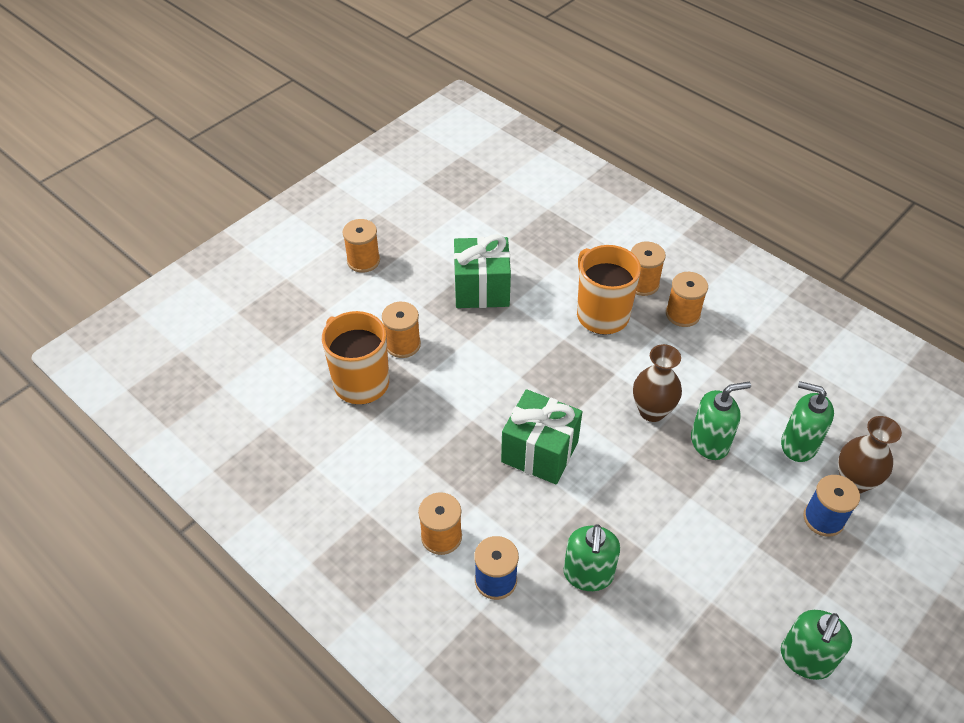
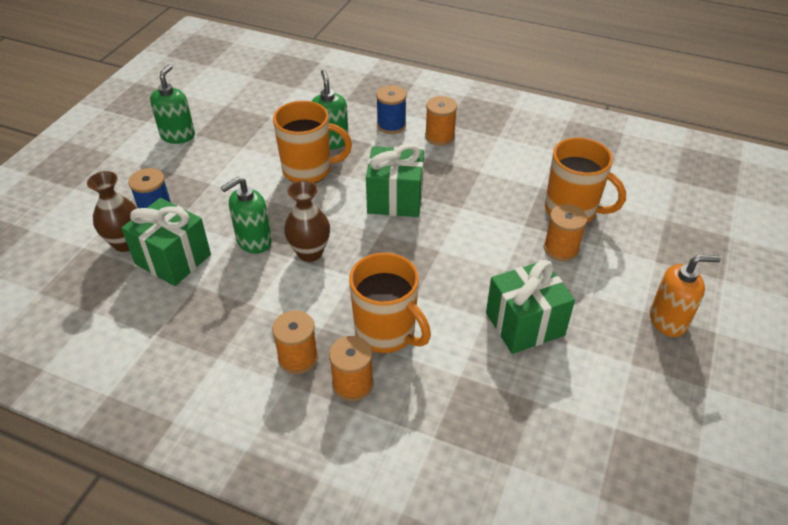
camera: 160 degrees right, 5 degrees down
(363, 261) = (668, 320): orange spool -> orange soap dispenser
(629, 529) = (308, 170): none -> orange mug
(798, 444) = (173, 259): green soap dispenser -> green gift

